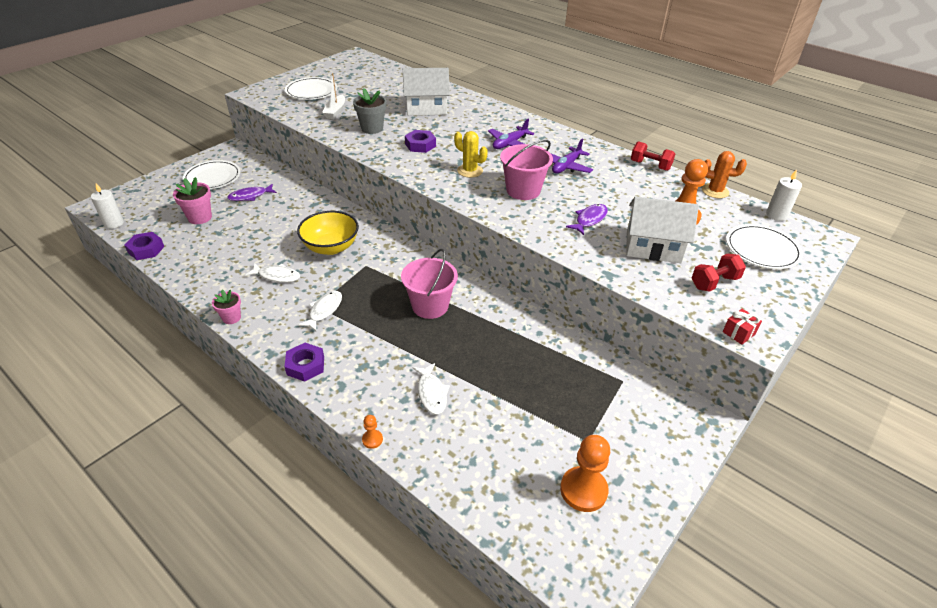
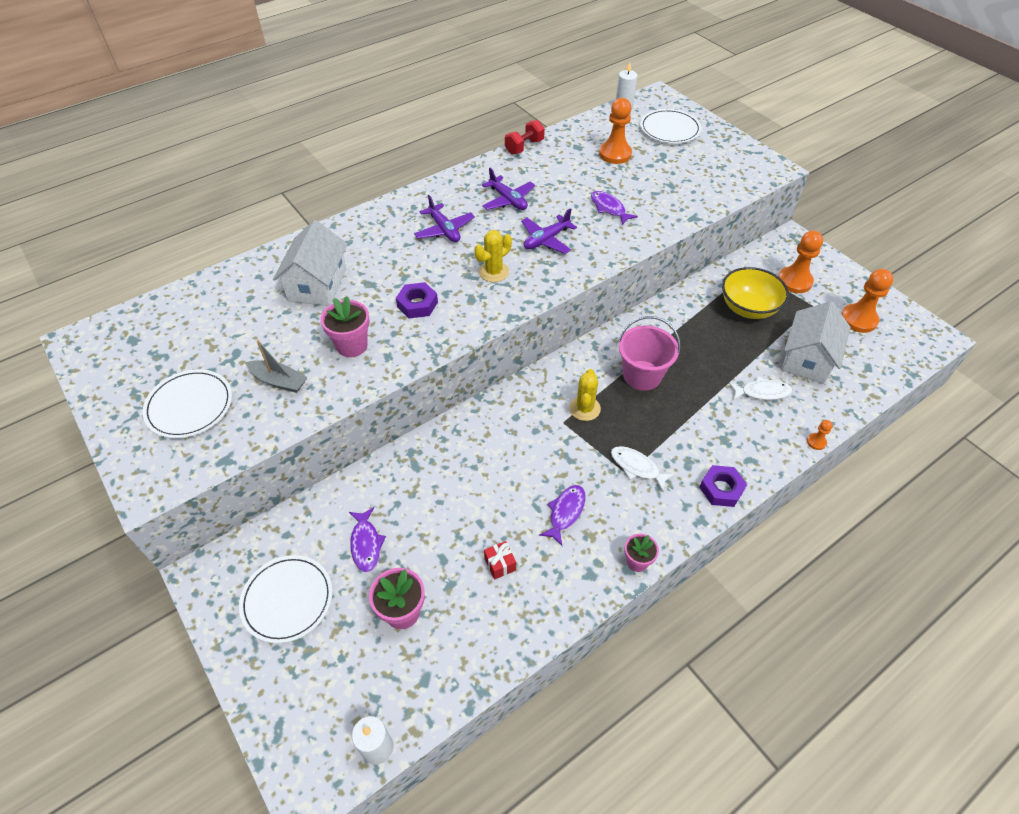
camera: 75 degrees left, 10 degrees up
(146, 249) = (467, 683): purple nut -> none
(277, 276) = (565, 512): white fish -> purple fish
(331, 247) = (519, 453): yellow bowl -> yellow bowl (748, 308)
(335, 111) = (279, 381): white boat -> grey boat
(372, 128) = (352, 345): grey flower pot -> pink flower pot
(382, 275) = (584, 408): none -> yellow cactus
(523, 190) = (546, 240): pink bucket -> purple plane
(623, 422) = (794, 281): none -> orange pawn
(653, 247) = (658, 183): white house -> white house (807, 359)
(714, 282) = (710, 166): red dumbbell -> none
(715, 191) = (579, 124): orange cactus -> none
(738, 333) = (770, 173): red gift -> red gift (500, 564)

